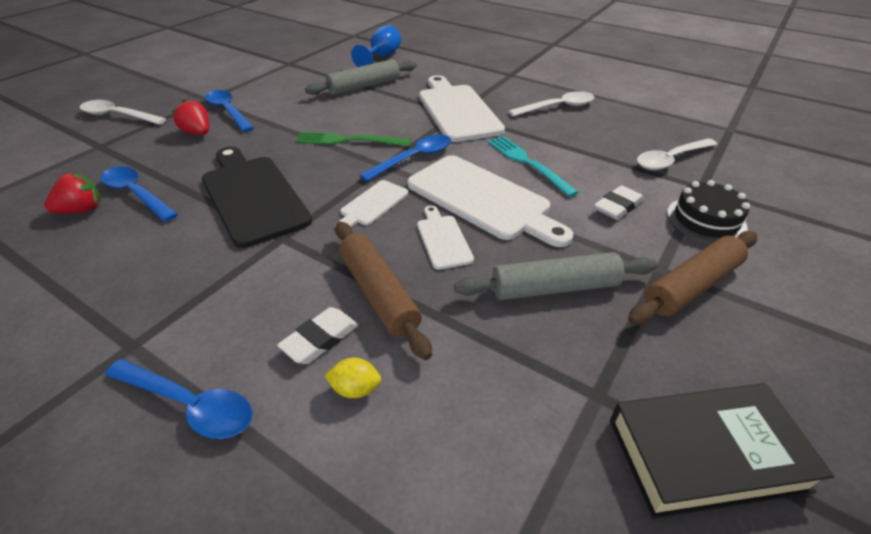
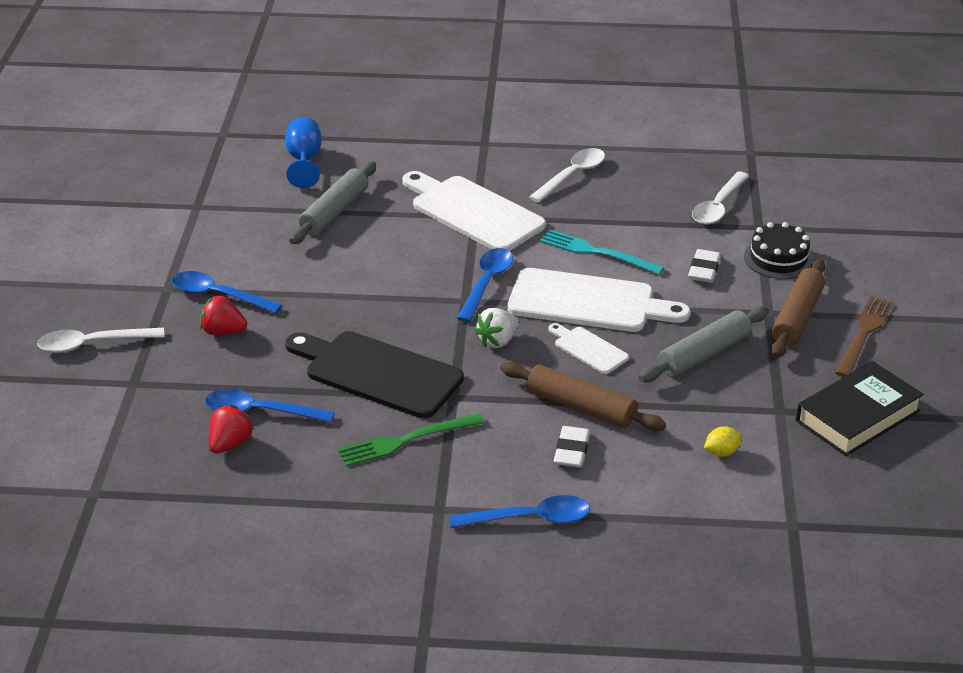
camera: 30 degrees left, 5 degrees down
(349, 140) = (400, 285): green fork -> green fork (406, 440)
(355, 389) = (628, 467): yellow lemon -> yellow lemon (721, 452)
(372, 204) = (497, 341): white cutting board -> white strawberry
(771, 337) = (864, 334): none -> brown fork

